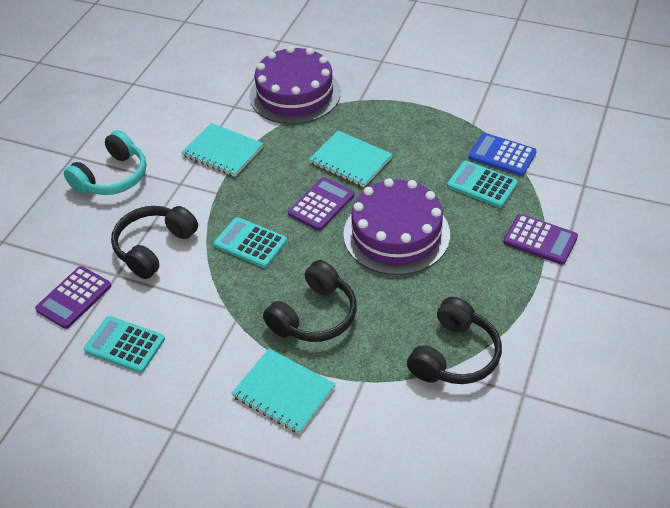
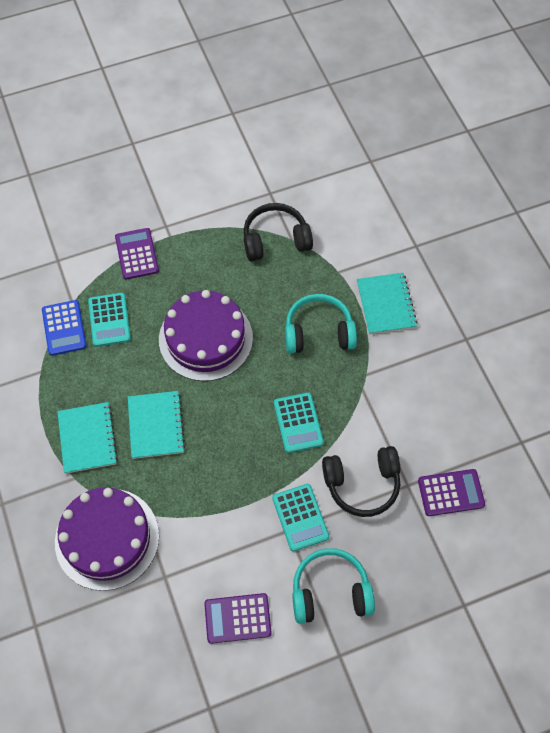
camera: 135 degrees left, 15 degrees up
(125, 345) = (447, 421): turquoise calculator -> turquoise calculator (300, 517)
(223, 151) = (226, 531): turquoise notebook -> turquoise notebook (87, 438)
(314, 315) = (318, 332): black headphones -> turquoise headphones
(321, 204) = (220, 408): purple calculator -> purple calculator (237, 618)

